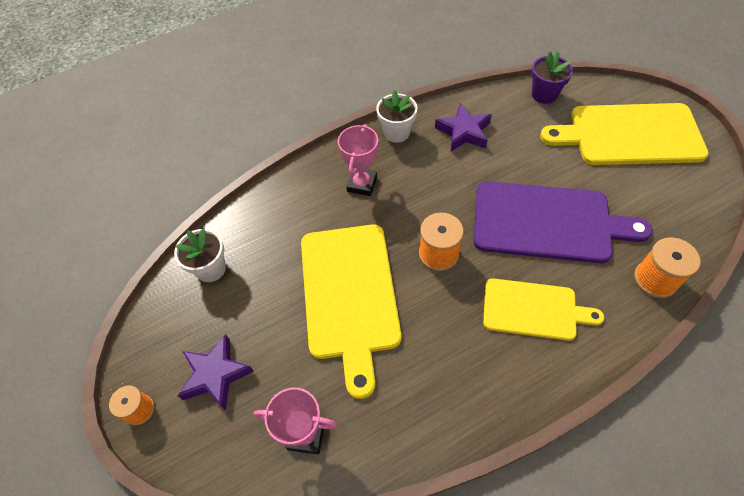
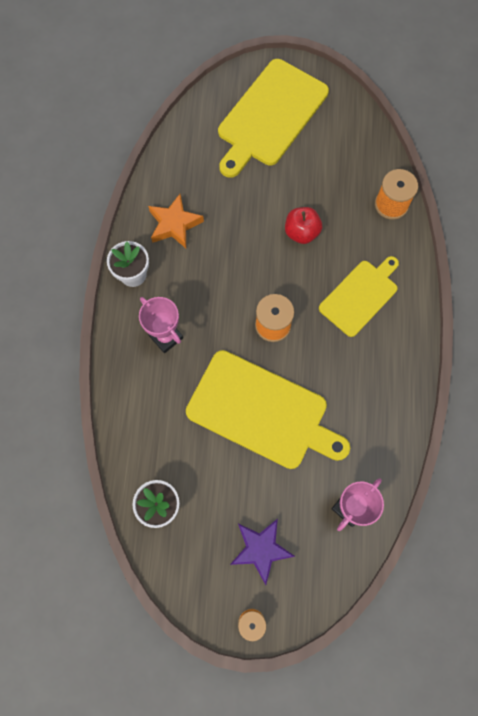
camera: 60 degrees left, 15 degrees up
(463, 132) = (174, 224): purple star -> orange star
(544, 94) = (185, 138): purple flower pot -> none
(547, 222) = (301, 232): purple cutting board -> red apple

